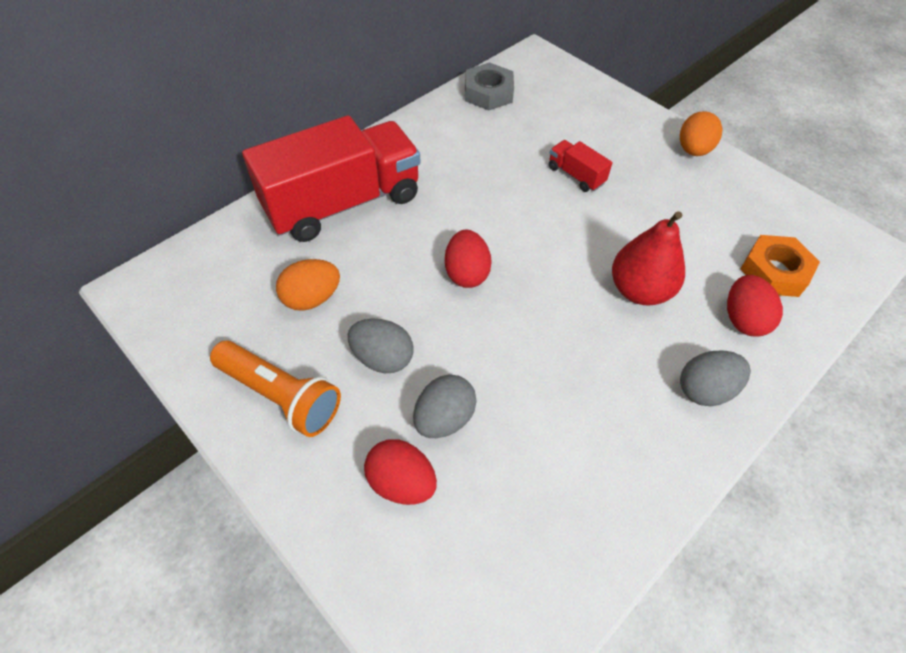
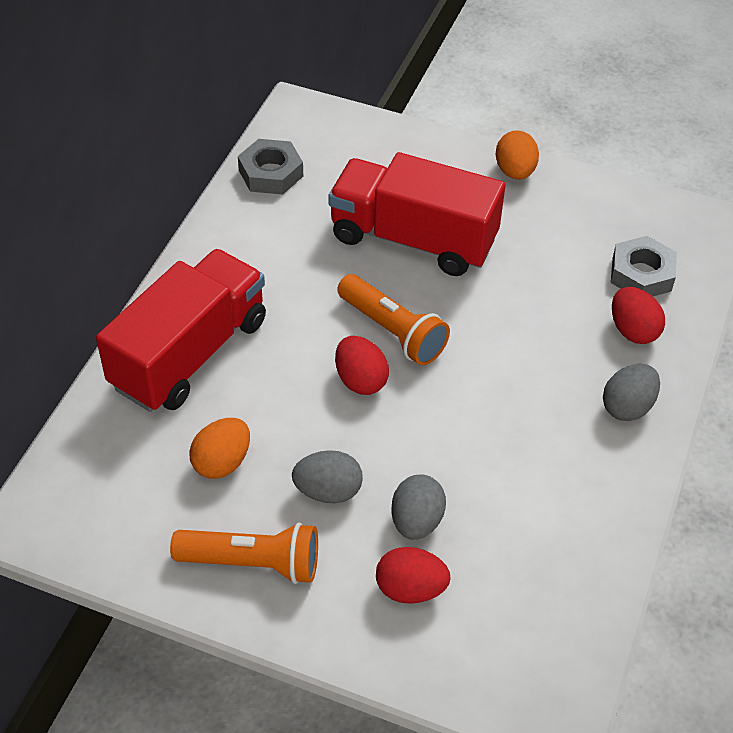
camera: 25 degrees left, 5 degrees down
(517, 243) = (392, 331): none -> orange flashlight
(576, 175) = (413, 239): red truck -> red truck, size x2.43
(639, 290) = (530, 337): red pear -> none
(774, 271) = (641, 274): orange nut -> grey nut

